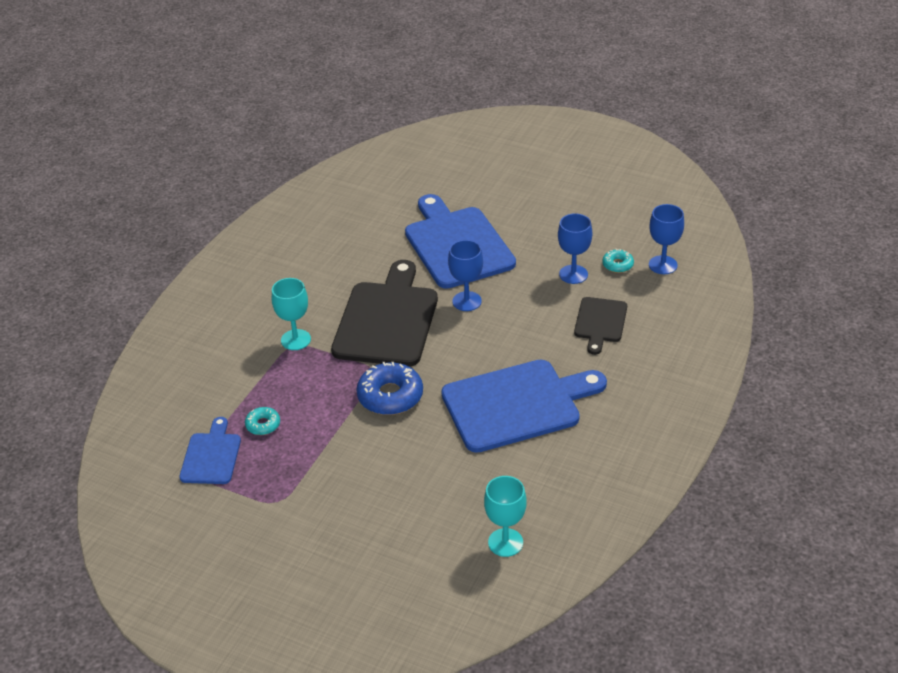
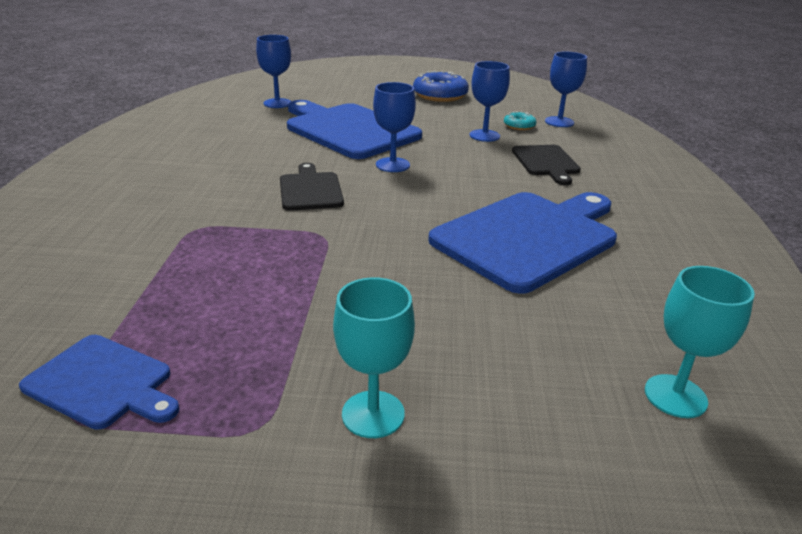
camera: 25 degrees left, 10 degrees down
(211, 456) = (102, 383): blue cutting board -> blue cutting board turned 135 degrees clockwise
(263, 425) = (185, 321): turquoise donut -> none
(296, 340) = (197, 222): turquoise goblet -> turquoise goblet (373, 414)
(387, 320) = (310, 190): black cutting board -> black cutting board, size x0.52
(390, 396) = (363, 256): blue donut -> blue donut (440, 95)
(414, 191) = (277, 103): none -> blue goblet

